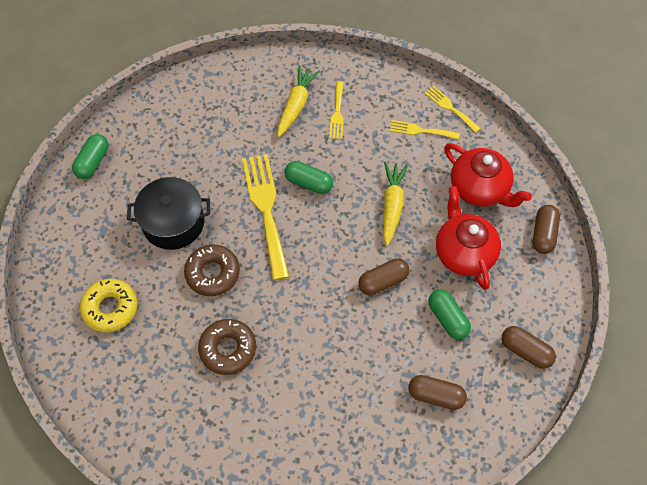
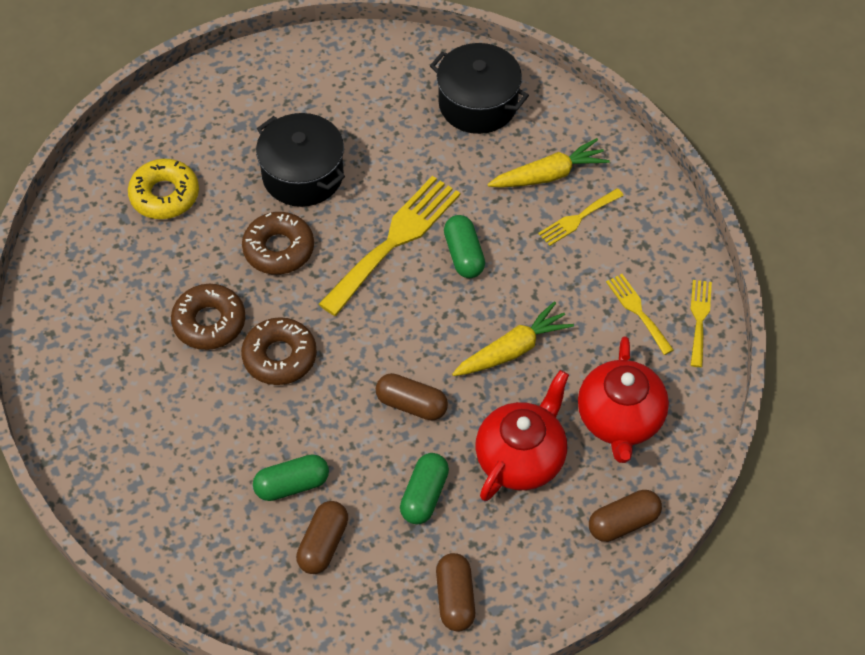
camera: 50 degrees right, 5 degrees down
(93, 162) = (305, 60): green capsule -> green capsule (292, 485)
(215, 102) = (478, 104): none -> black pot
(288, 327) = (279, 357): none -> brown donut
(436, 395) = (323, 544): brown capsule -> brown capsule turned 45 degrees clockwise

